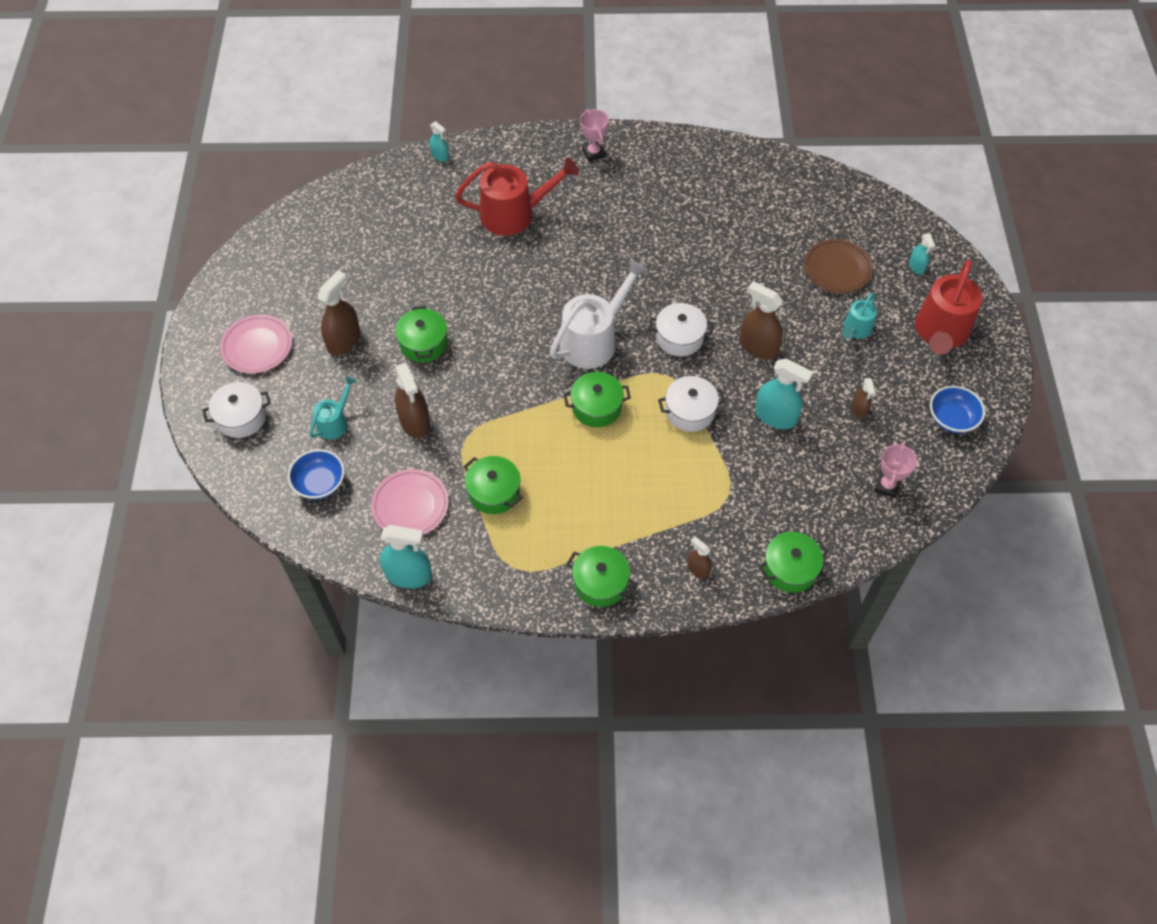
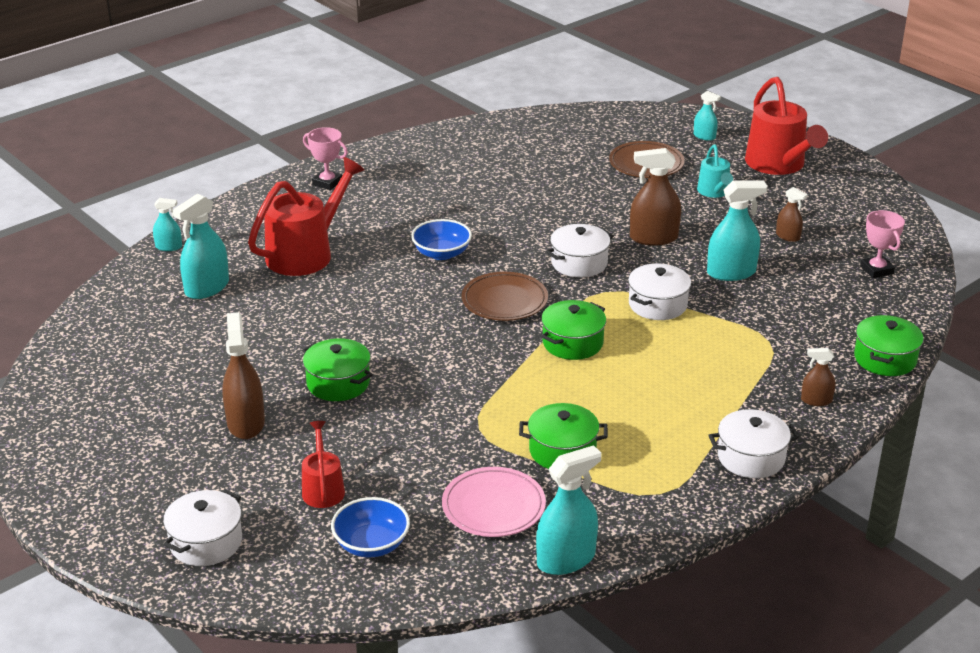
camera: 40 degrees left, 25 degrees down
(257, 346) = (148, 477): pink plate -> none
(335, 422) = (323, 489): turquoise watering can -> red watering can
(415, 421) = (409, 443): brown spray bottle -> none
(428, 208) = (207, 288): none -> turquoise spray bottle
(593, 340) = (504, 301): white watering can -> brown plate
(600, 583) = (751, 457): green pot -> white pot
(952, 418) = (861, 208): blue bowl -> blue bowl (441, 253)

